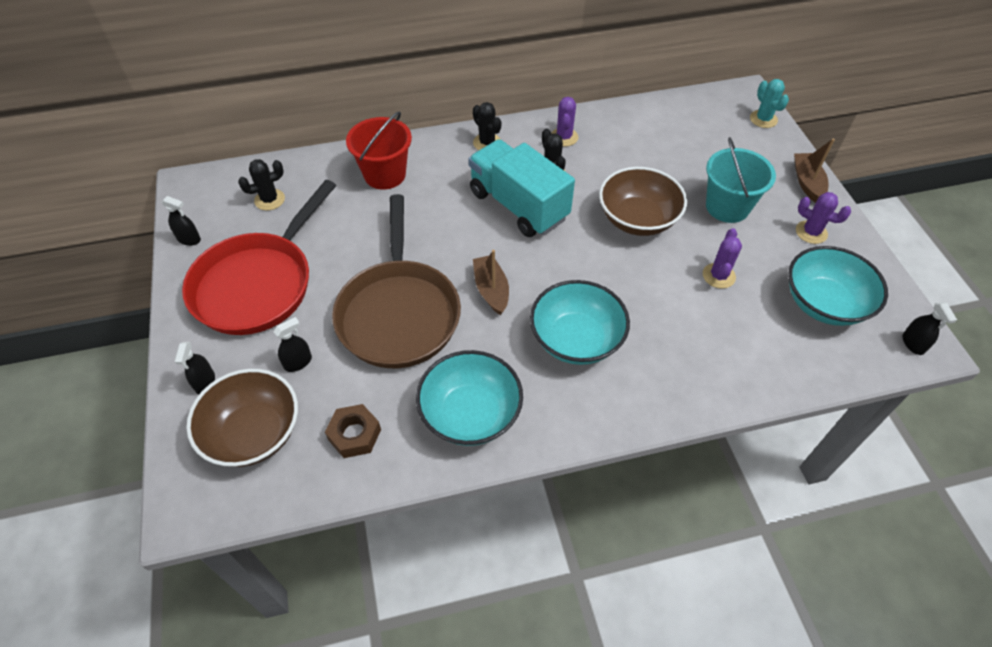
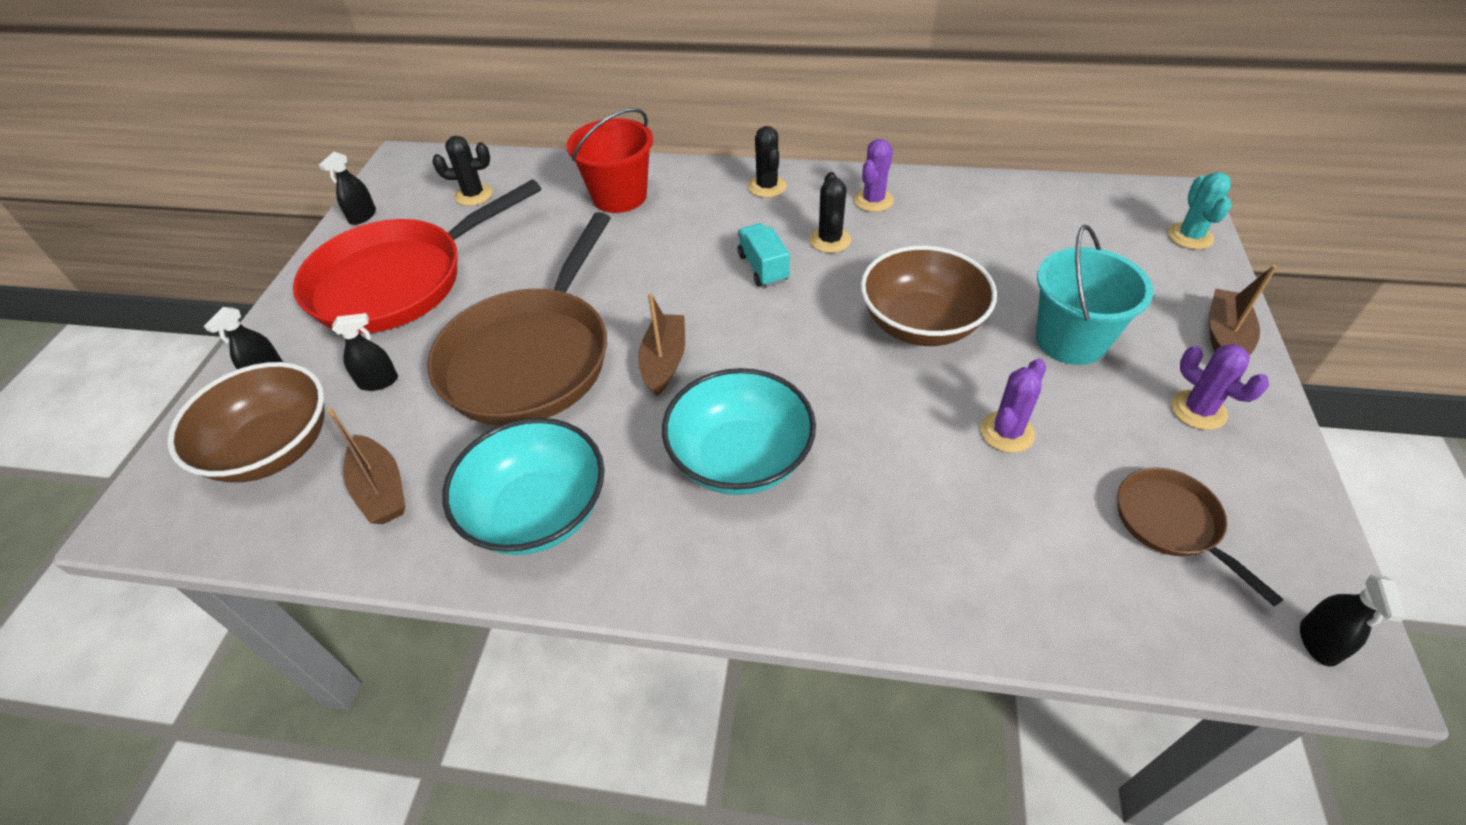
camera: 25 degrees right, 5 degrees down
(189, 239) = (362, 216): black spray bottle -> black spray bottle turned 75 degrees clockwise
(354, 434) = (381, 490): brown nut -> brown boat
(518, 205) = (763, 268): turquoise truck -> turquoise truck, size x0.47
(824, 303) = (1171, 523): turquoise bowl -> brown pan

